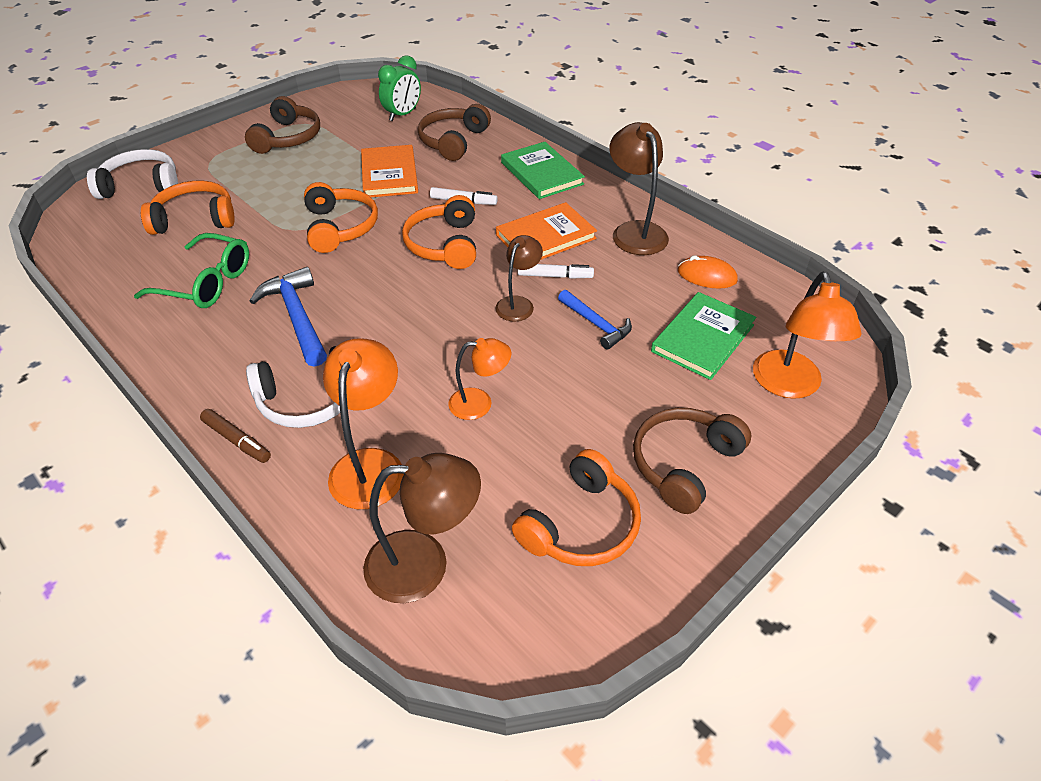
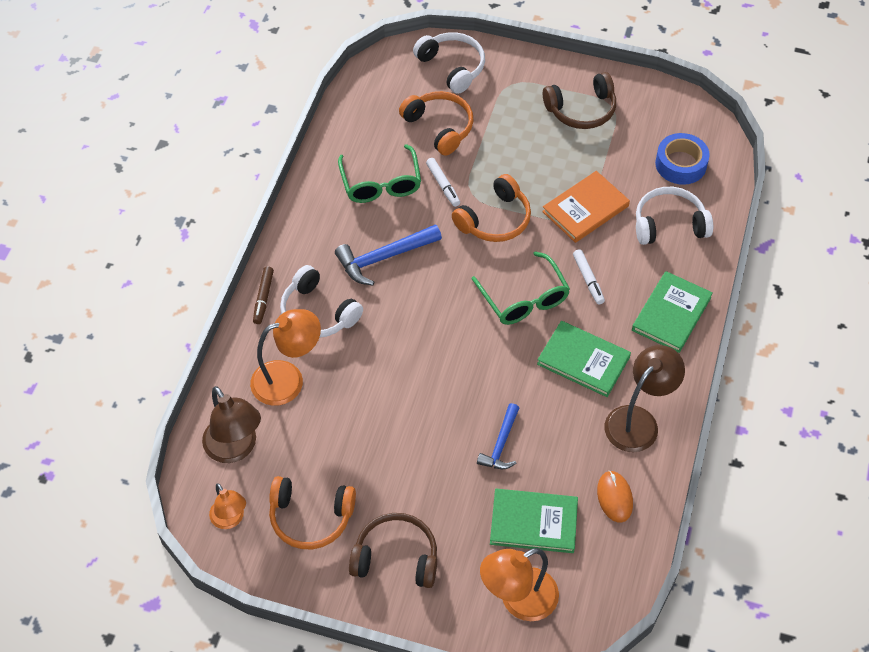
camera: 60 degrees right, 10 degrees up
(297, 317) = (384, 257): blue hammer -> blue hammer turned 150 degrees counterclockwise
(402, 115) = (680, 164): green clock -> blue tape
(444, 244) = (523, 298): orange headphones -> green glasses
(453, 141) = (669, 224): brown headphones -> white headphones
(480, 403) = (375, 410): orange lamp -> orange lamp (230, 519)
(518, 304) = (489, 382): brown lamp -> none
(546, 237) = (583, 361): orange book -> green book
(555, 276) = (538, 391): white marker -> white marker (443, 185)

